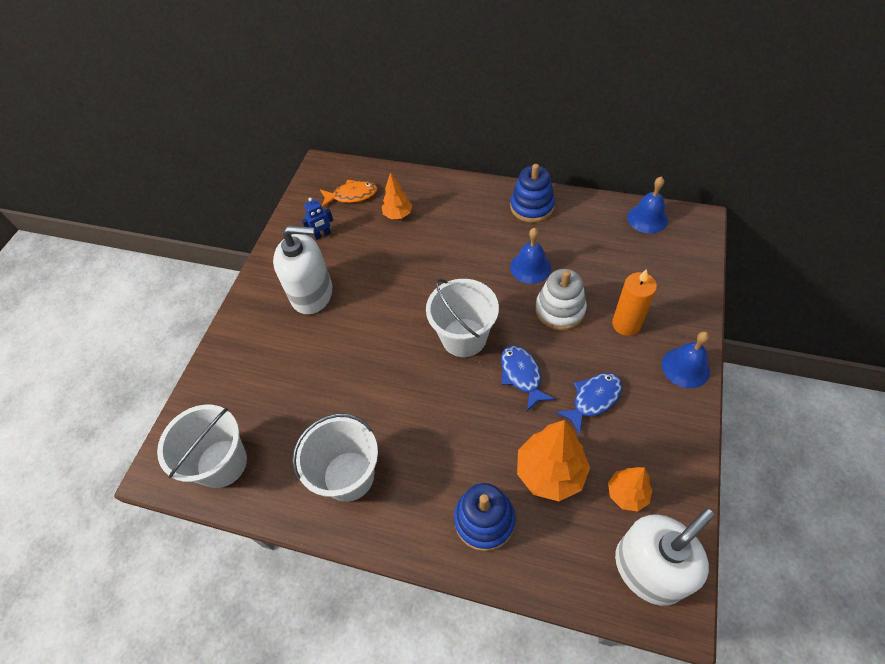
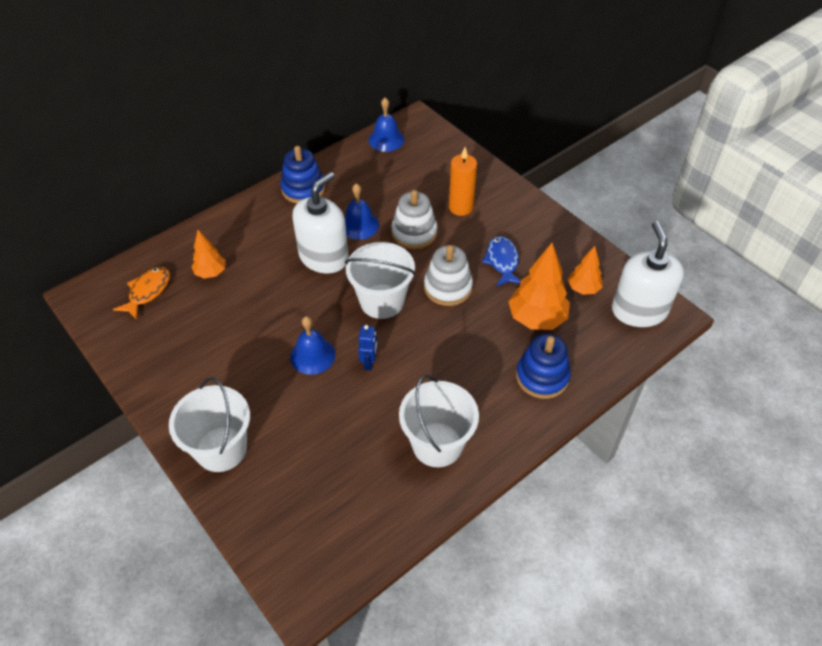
camera: 60 degrees left, 5 degrees down
(222, 463) = (343, 538): white bucket -> white bucket (221, 449)
(312, 294) = (229, 379): white soap dispenser -> white soap dispenser (324, 257)
(322, 235) = (169, 337): blue robot -> blue robot (369, 362)
(522, 375) = (448, 287): blue fish -> white stacking toy
(685, 367) = (520, 202): blue bell -> blue bell (312, 355)

